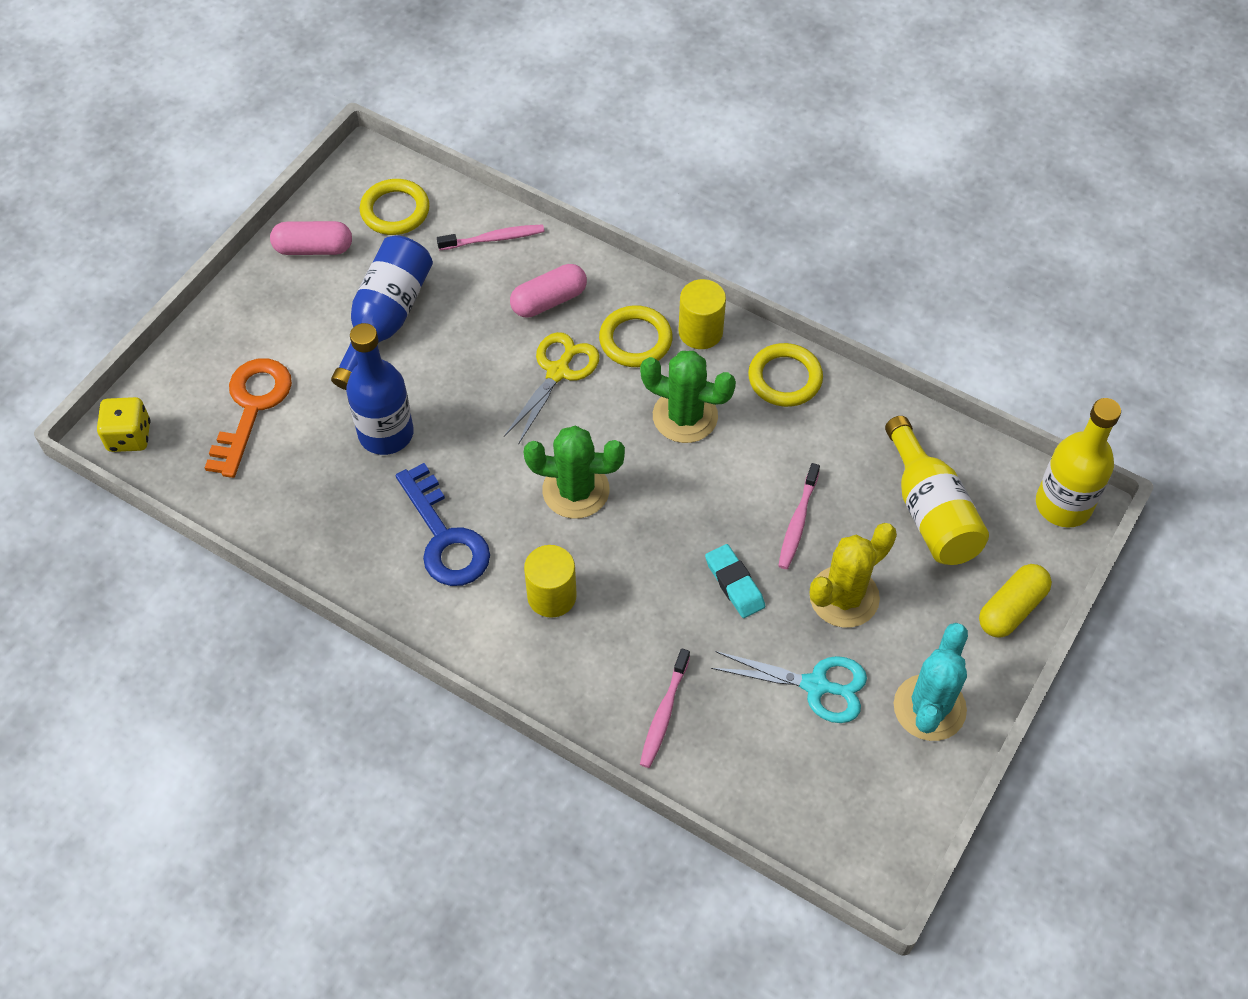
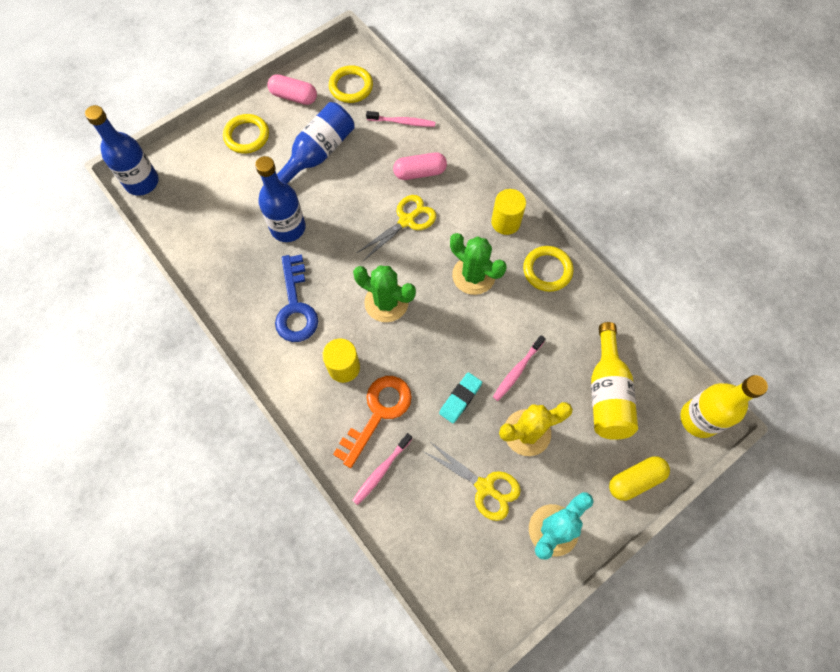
camera: 20 degrees right, 10 degrees up
(129, 436) = (142, 182): yellow dice -> blue bottle
(252, 408) = (217, 186): orange key -> orange key (378, 413)
(635, 340) = (463, 215): yellow ring -> yellow ring (247, 136)
(734, 583) = (460, 399): turquoise eraser -> turquoise eraser turned 45 degrees clockwise
(816, 686) = (485, 487): turquoise scissors -> yellow scissors

